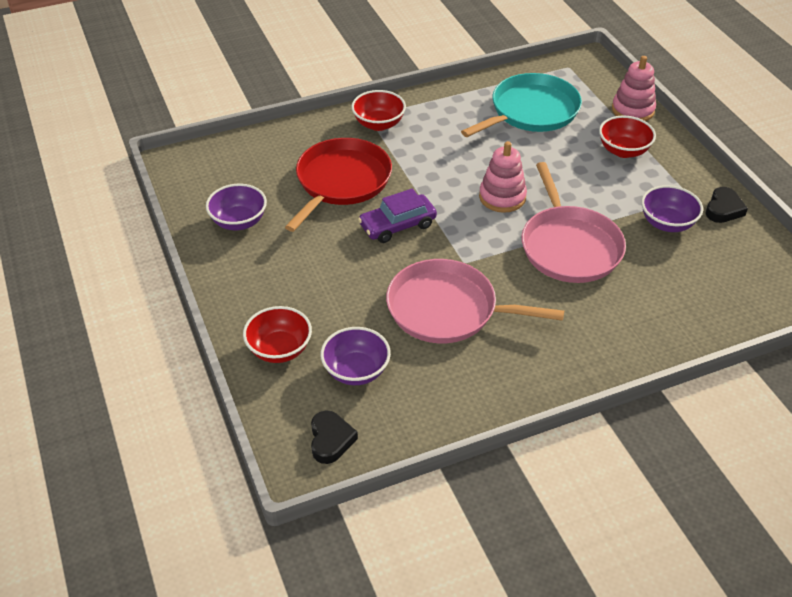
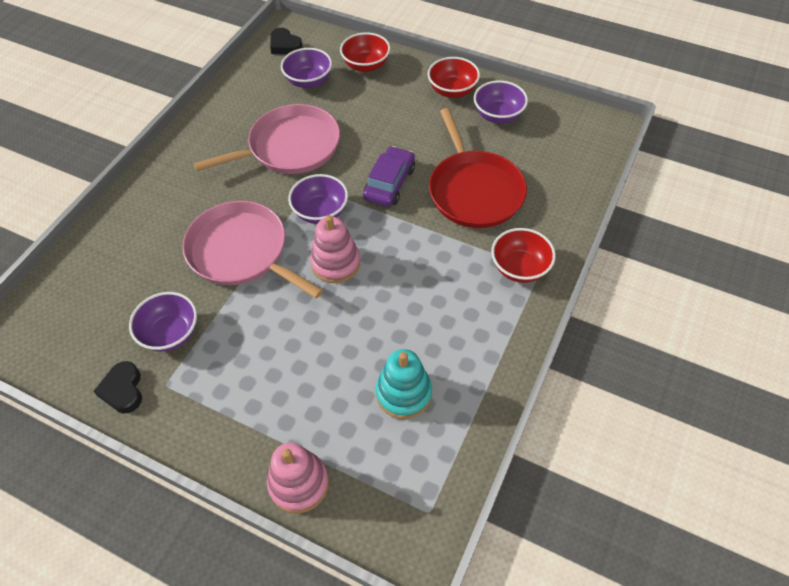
camera: 140 degrees right, 10 degrees up
(477, 238) = (320, 212): none -> purple bowl
(531, 111) = (403, 393): turquoise pan -> turquoise stacking toy
(623, 151) = (267, 403): red bowl -> red bowl (452, 90)

